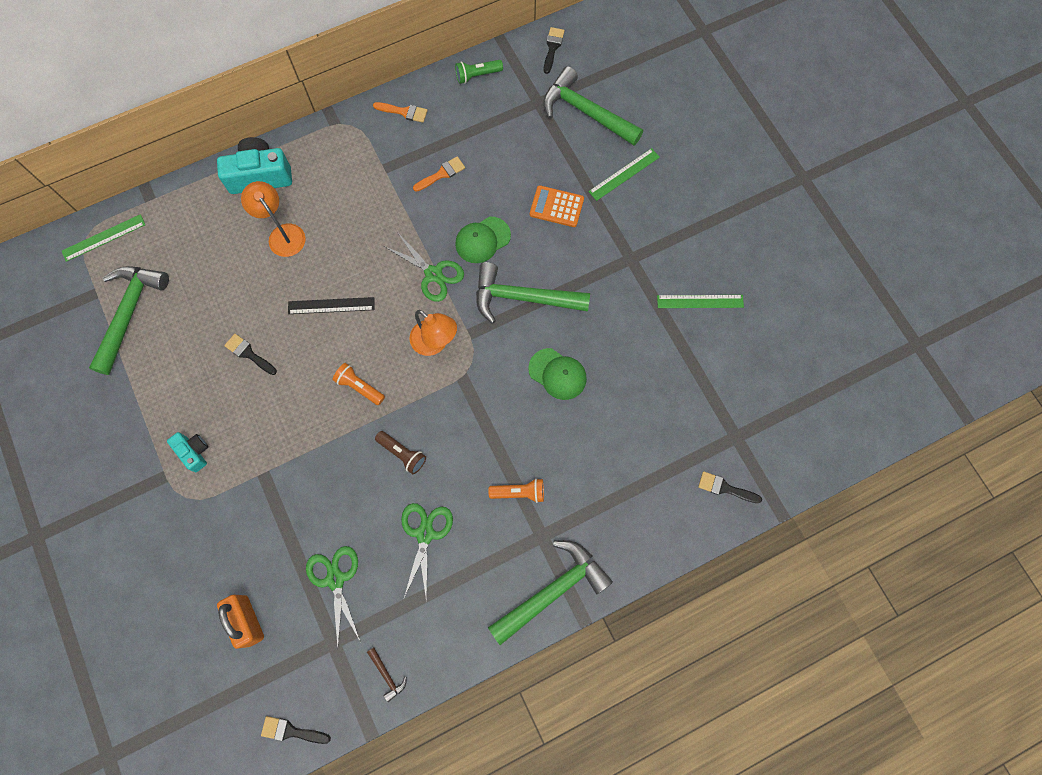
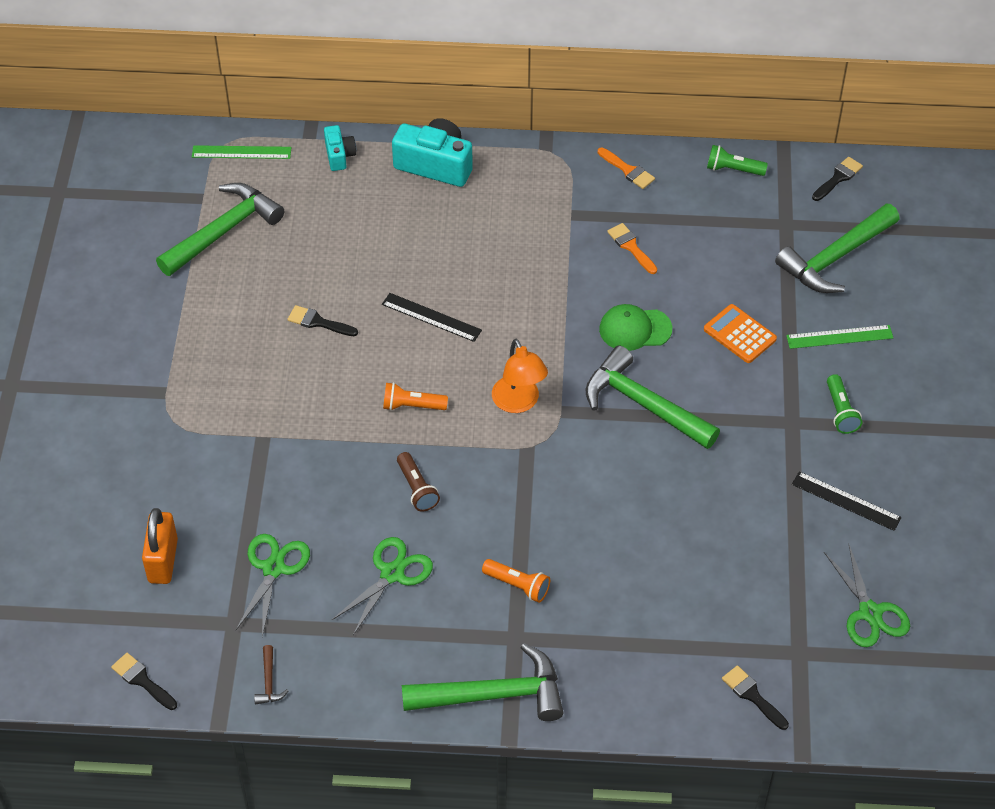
camera: 30 degrees right, 20 degrees down
(194, 452) = (207, 385): turquoise camera -> turquoise camera (339, 155)
(249, 353) = (318, 322): black brush -> black brush turned 45 degrees counterclockwise
(282, 234) = (423, 229): orange lamp -> none
(359, 387) = (412, 406): orange flashlight -> orange flashlight turned 60 degrees counterclockwise
(433, 274) = (559, 337): green scissors -> green scissors (870, 613)
(442, 174) = (631, 247): orange brush -> orange brush turned 120 degrees counterclockwise
(557, 374) = (634, 494): green cap -> none
(586, 112) = (835, 257): green hammer -> green hammer turned 105 degrees counterclockwise
(657, 233) = (840, 411): none -> green flashlight
(700, 301) = (846, 501): green ruler -> black ruler

